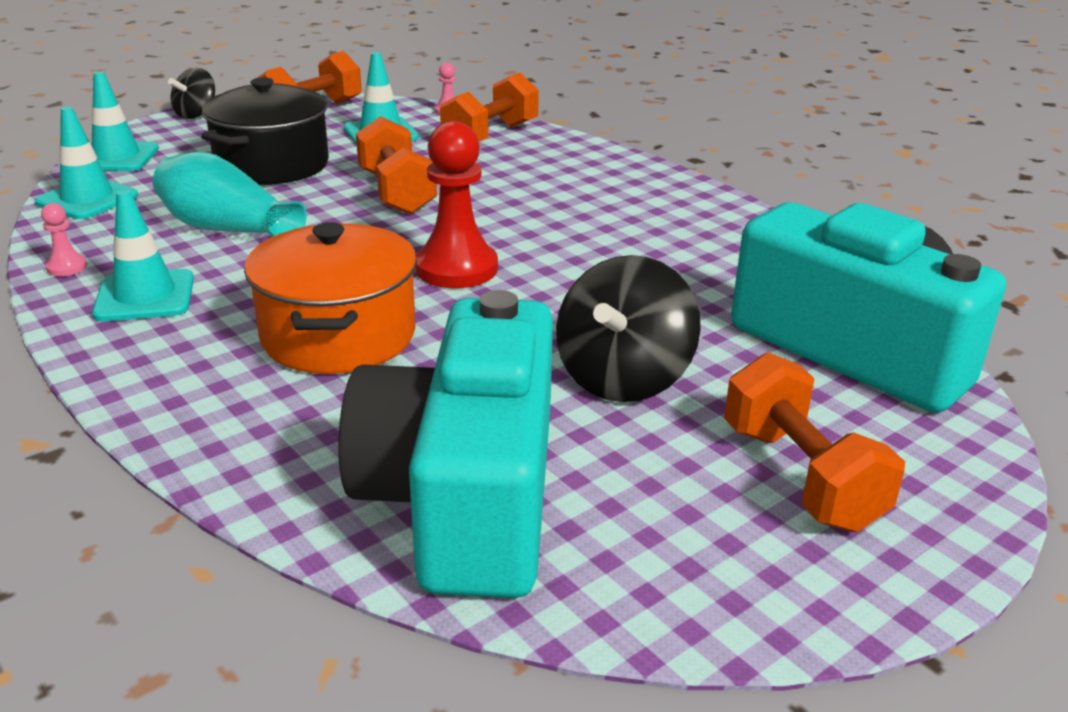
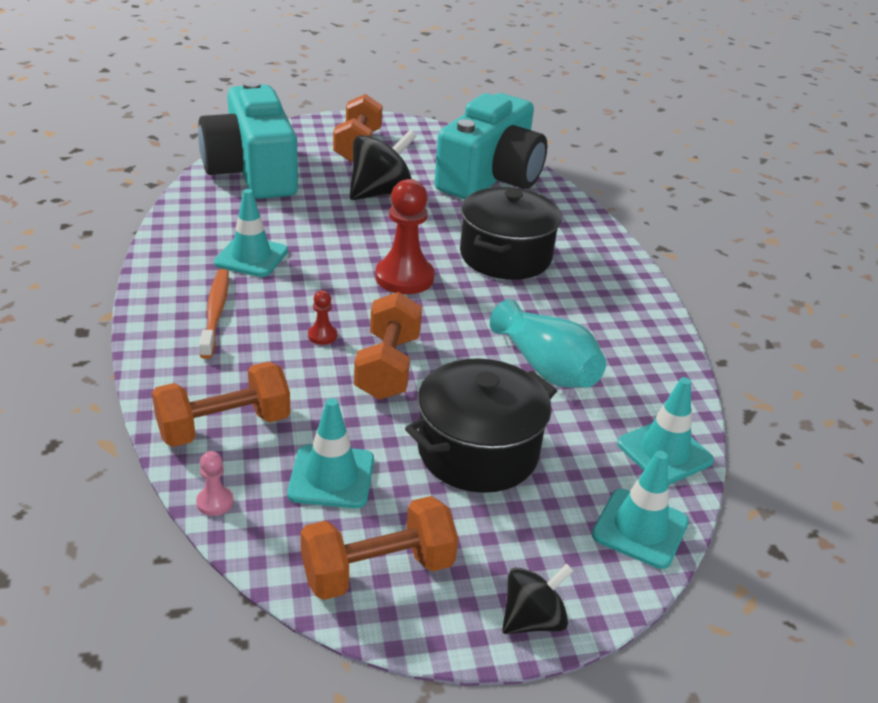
camera: 155 degrees left, 5 degrees up
(67, 267) = (671, 364): pink pawn -> none
(145, 296) = (615, 319): turquoise traffic cone -> turquoise traffic cone (251, 257)
(338, 335) = (505, 256): orange pot -> black pot
(485, 198) = (322, 336): none -> red pawn
(609, 189) = (215, 312): none -> orange toothbrush

